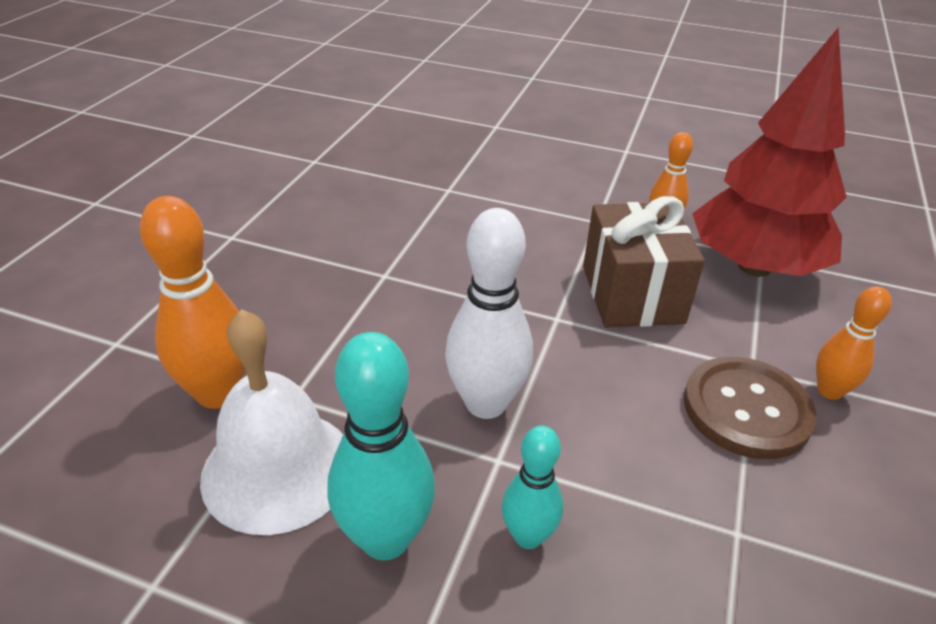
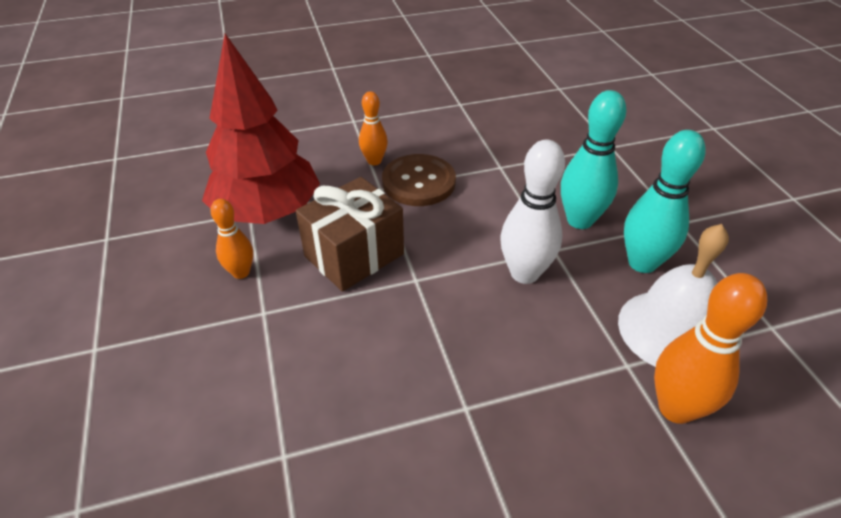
camera: 125 degrees left, 5 degrees up
(528, 536) = (579, 220): turquoise bowling pin -> turquoise bowling pin, size x1.67

